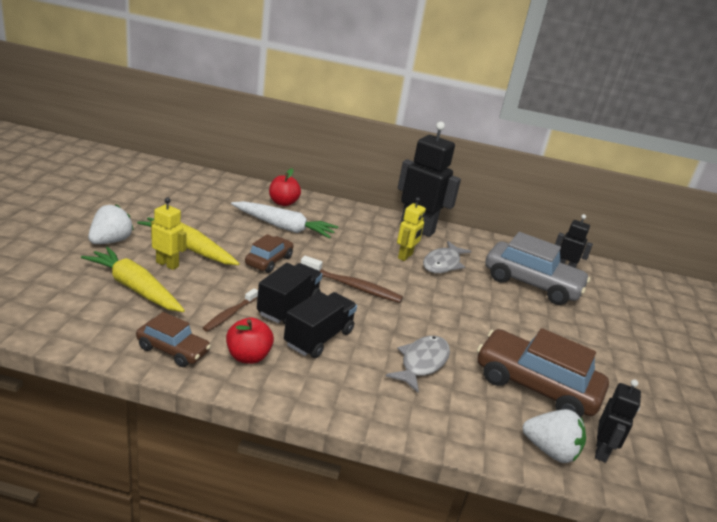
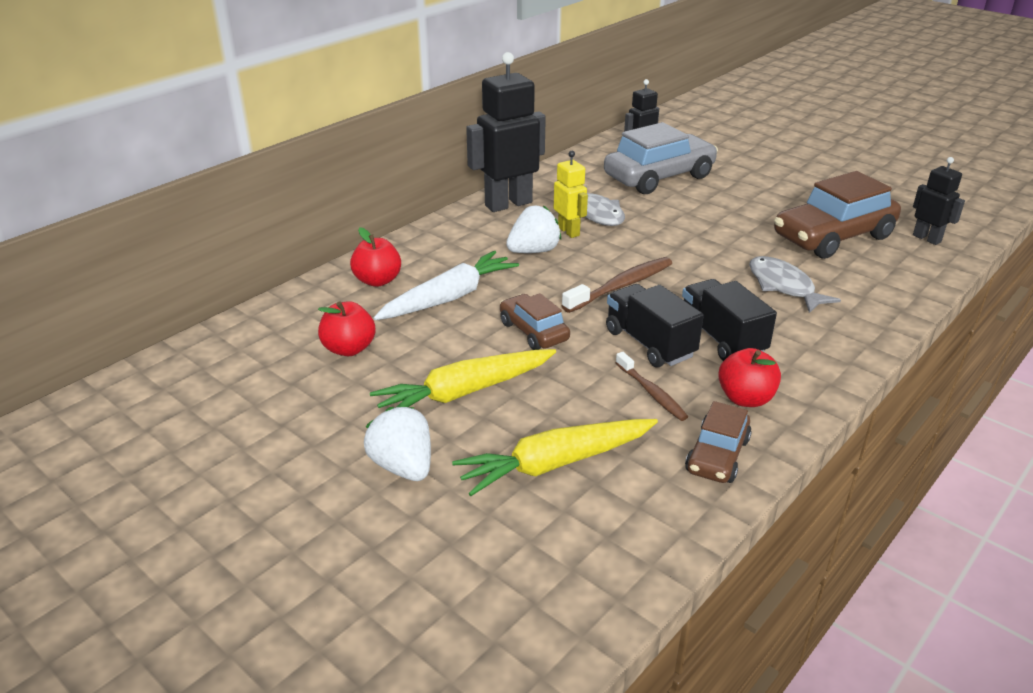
camera: 55 degrees left, 5 degrees up
(167, 264) = (502, 421): yellow robot -> none
(173, 350) = (717, 455): brown car -> brown car turned 150 degrees clockwise
(208, 207) = (349, 349): none -> red apple
(550, 451) = (924, 262): white strawberry -> white strawberry (533, 251)

